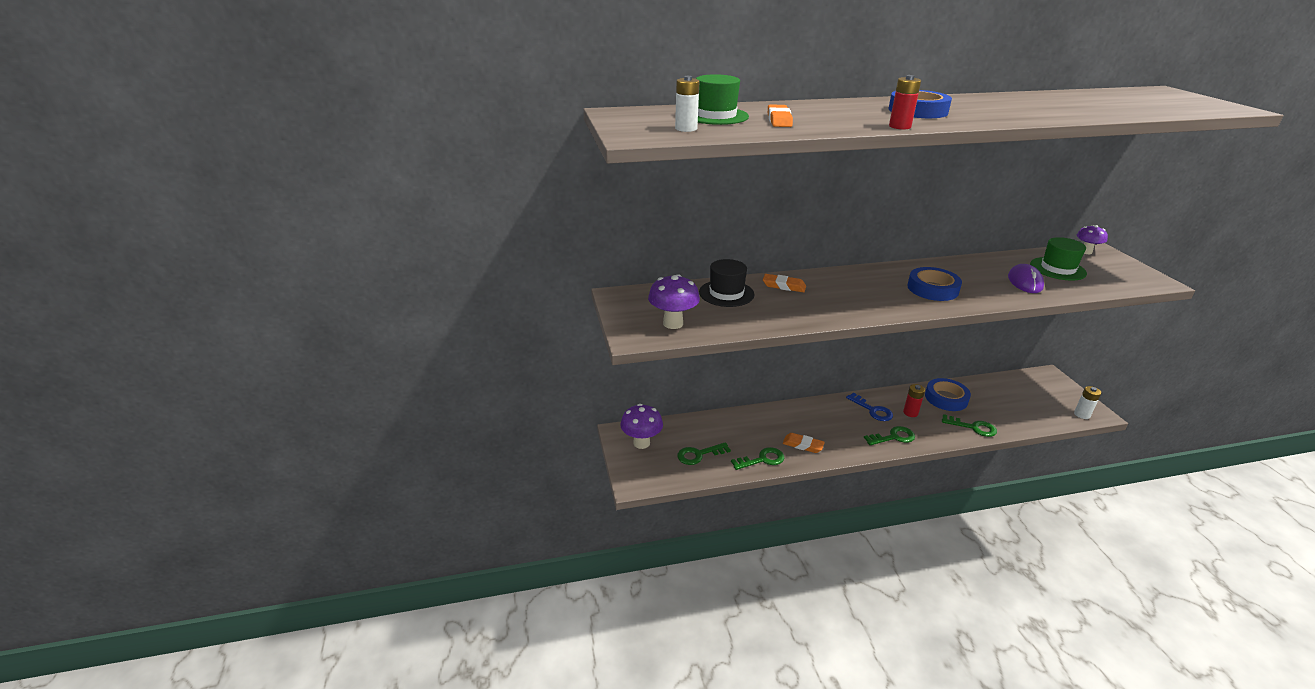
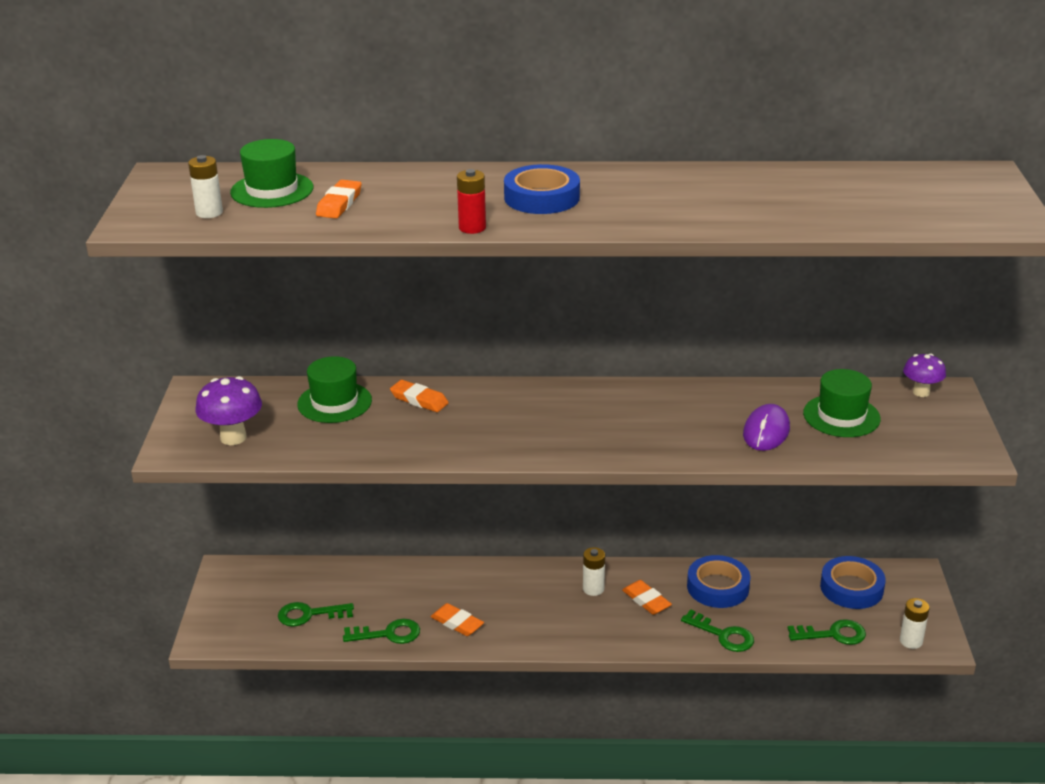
camera: 15 degrees right, 0 degrees up
(641, 443) = (244, 588): purple mushroom -> none
(726, 293) = (334, 402): black hat -> green hat
(872, 410) = (593, 589): blue key -> white battery
(893, 437) = (593, 631): green key -> green key (833, 634)
(910, 413) = (646, 600): red battery -> orange eraser
(932, 289) = (619, 427): blue tape -> blue tape (851, 588)

